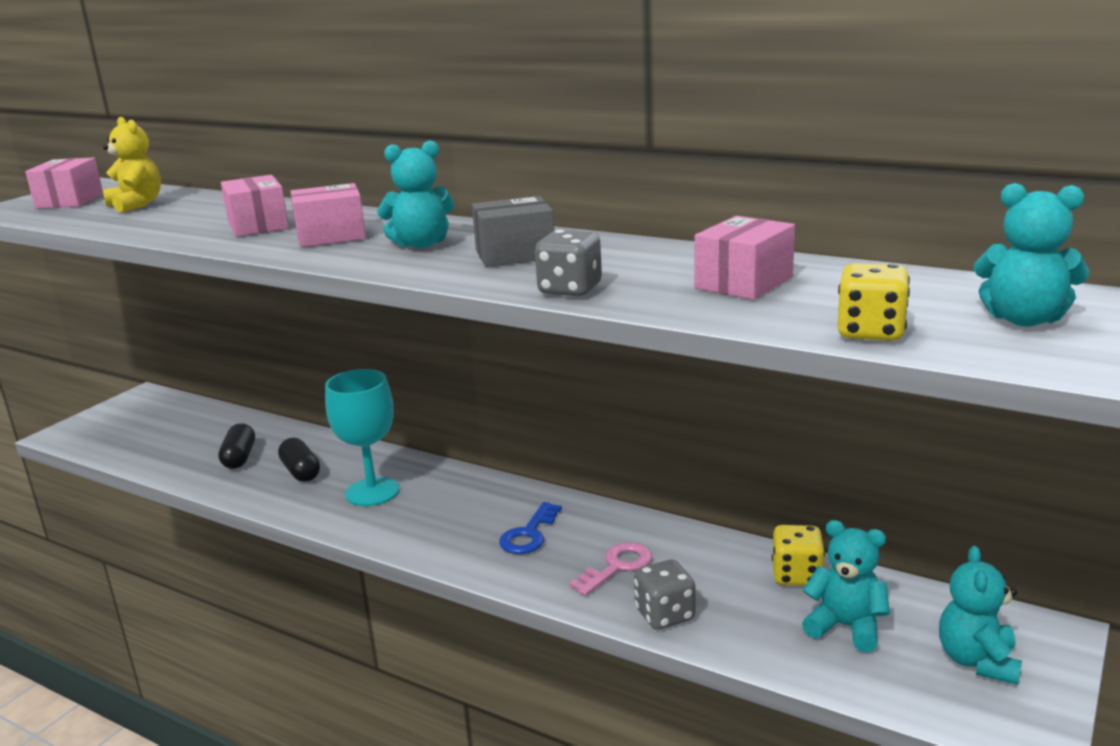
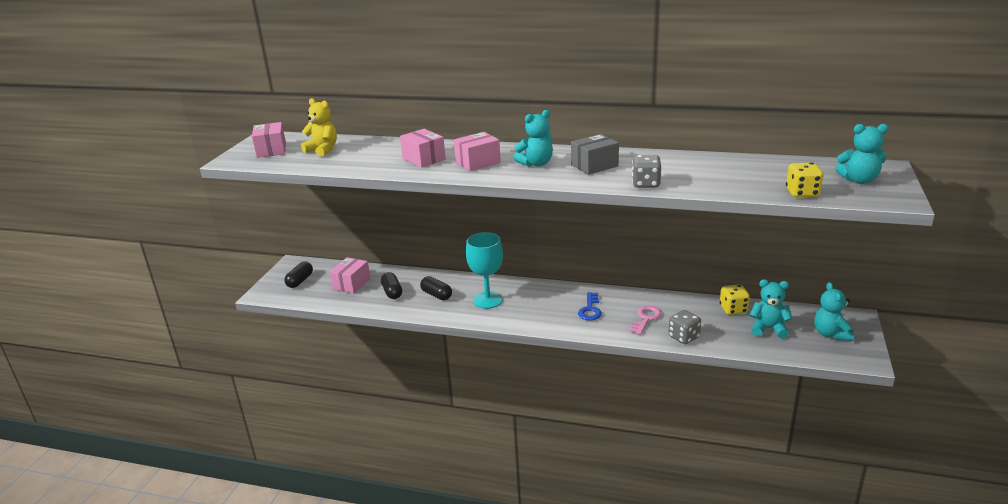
camera: 15 degrees left, 5 degrees up
(128, 422) = (300, 281): none -> black capsule
(744, 282) = (724, 172): pink box -> pink box (351, 284)

